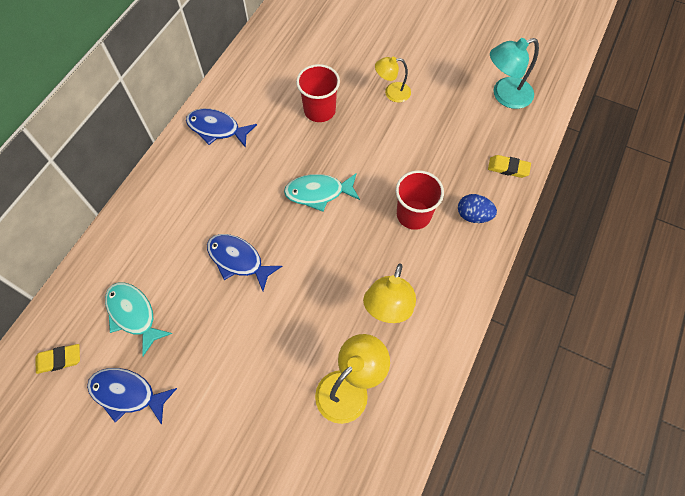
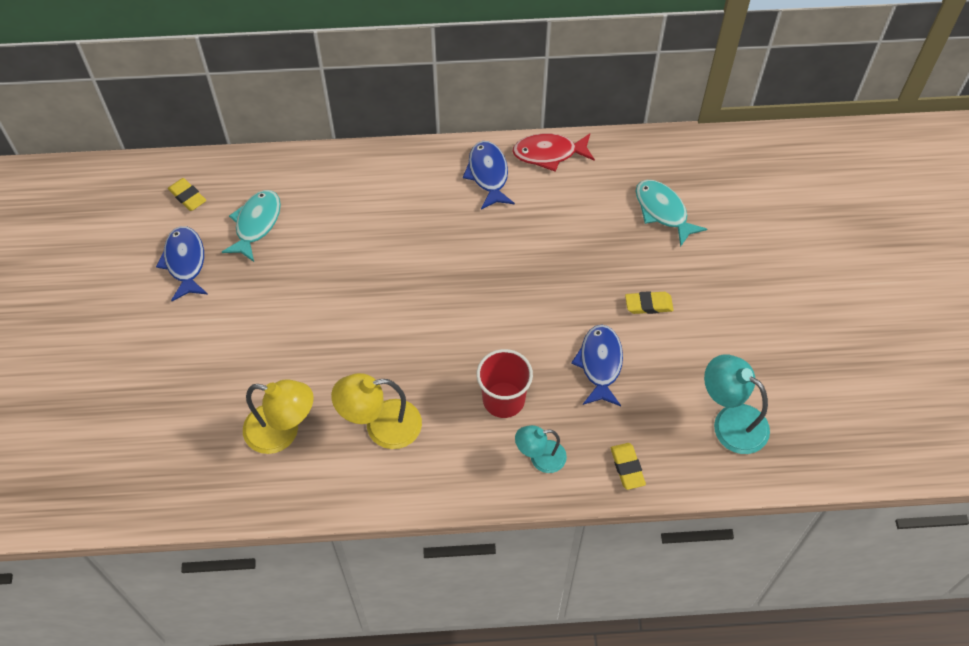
camera: 60 degrees right, 5 degrees down
(229, 84) = (549, 153): none -> red fish
(238, 260) = (356, 273): blue fish -> blue fish (600, 364)
(318, 193) = (473, 300): turquoise fish -> turquoise fish (663, 211)
(319, 110) = (574, 249): red cup -> none
(392, 92) = (648, 305): yellow lamp -> yellow eraser
(473, 215) = (540, 458): blue egg -> turquoise lamp

